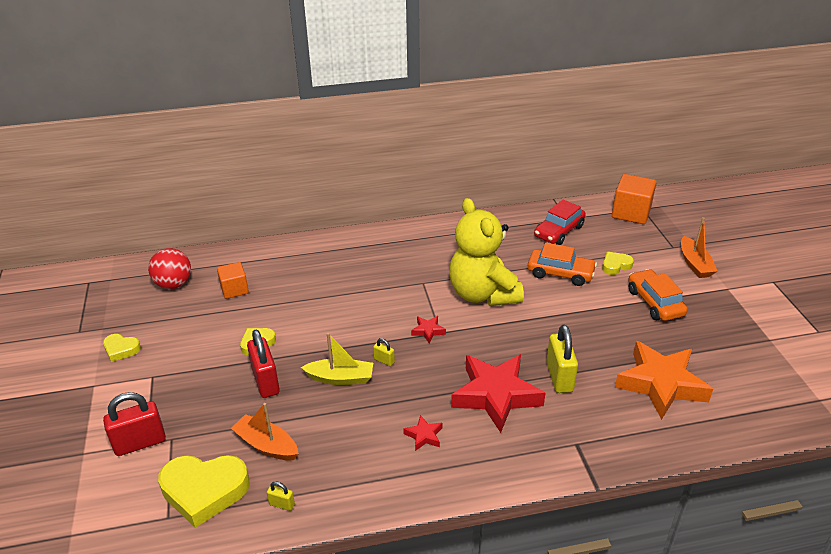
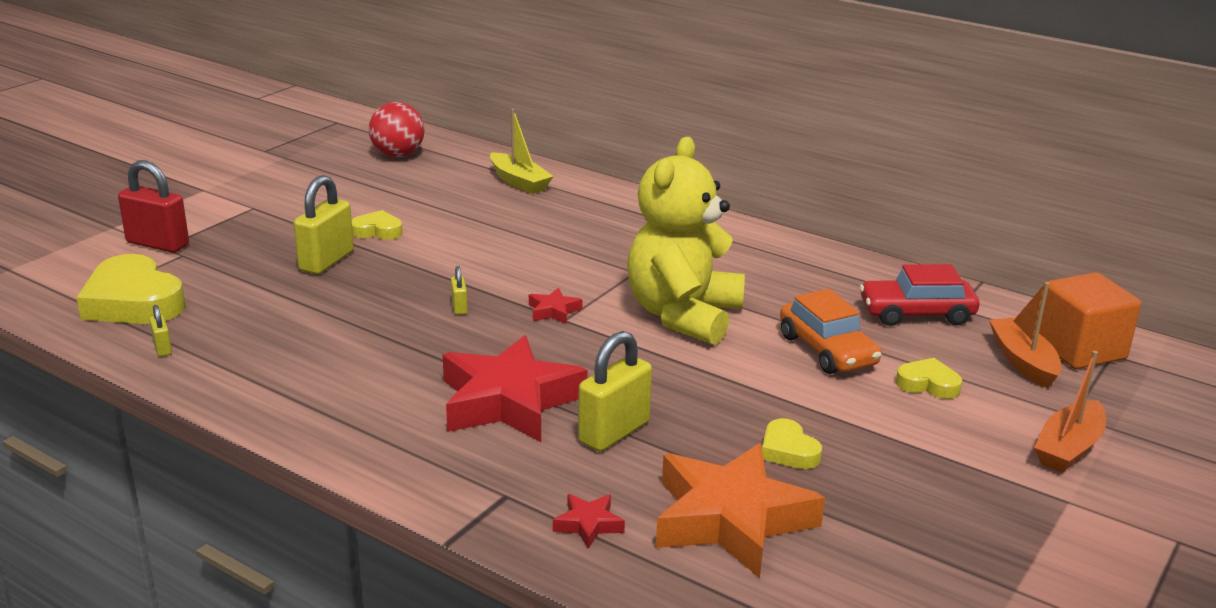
camera: 45 degrees right, 10 degrees down
(121, 349) = (268, 178): yellow heart -> yellow heart (788, 451)
(234, 289) = (439, 184): orange cube -> none
(266, 382) = (326, 261): red padlock -> yellow padlock
(266, 445) = (235, 303): orange boat -> orange boat (1023, 362)
(340, 378) = (392, 296): yellow boat -> yellow boat (519, 182)
(424, 436) = (371, 384): red star -> red star (588, 524)
(654, 302) = (905, 447): orange car -> none

